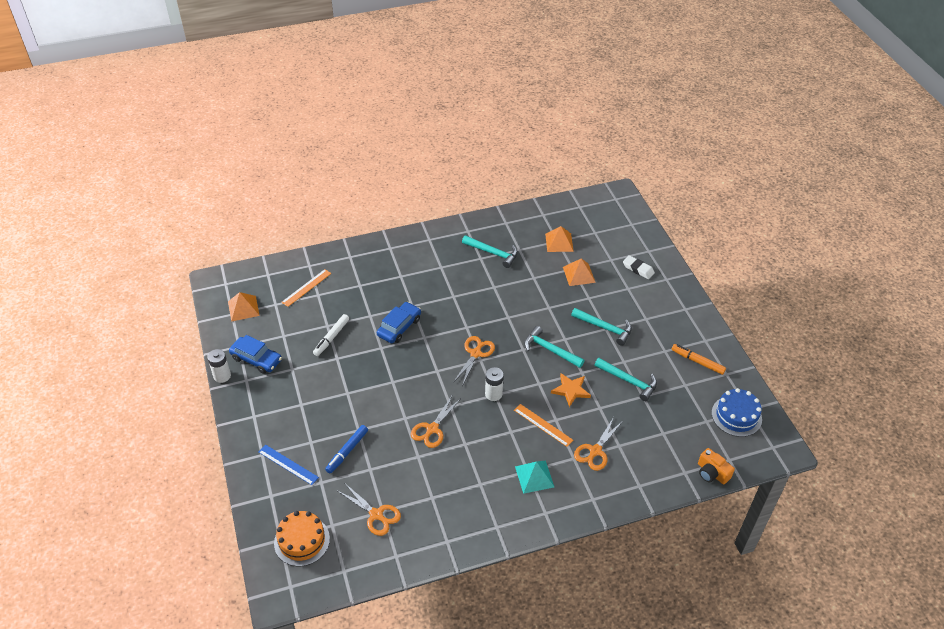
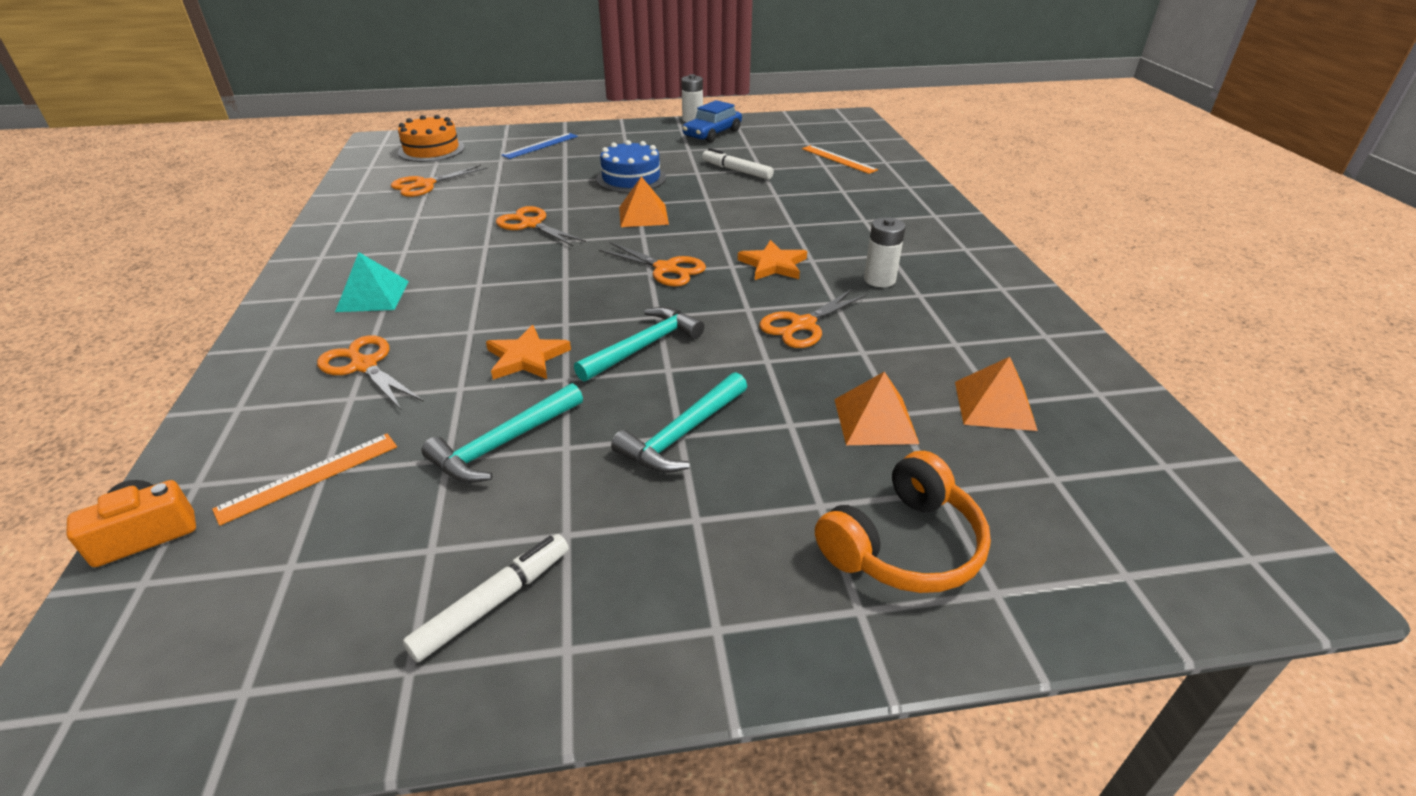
camera: 100 degrees right, 10 degrees down
(243, 308) = (802, 128): orange pyramid -> orange pyramid (643, 215)
(347, 451) = (535, 173): blue marker -> none
(399, 327) = (746, 213): blue car -> none
(462, 311) = (773, 265): none -> orange star
(493, 253) = (937, 310): turquoise hammer -> none
(493, 394) = (567, 276): white battery -> white battery (879, 280)
(517, 297) = (803, 325): none -> orange scissors
(543, 425) = (468, 316): orange ruler -> orange ruler (309, 477)
(638, 269) = (903, 545): white eraser -> orange headphones
(697, 362) = (493, 602): orange marker -> white marker
(736, 416) = (249, 647): blue cake -> blue cake (631, 178)

